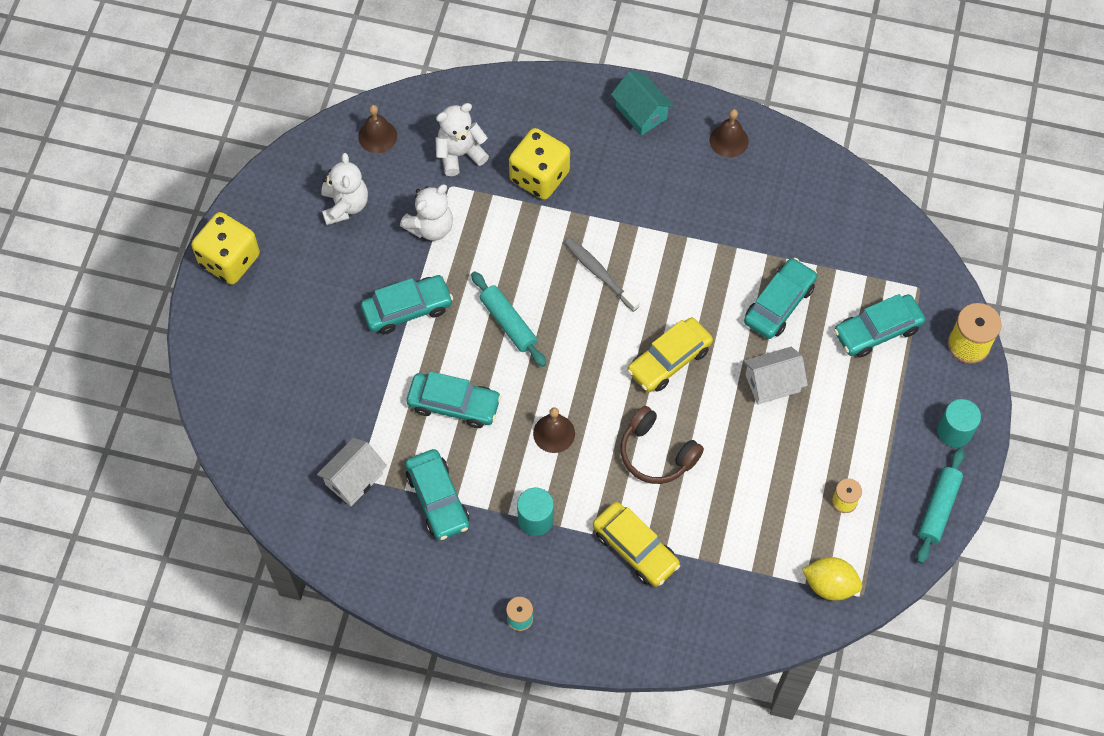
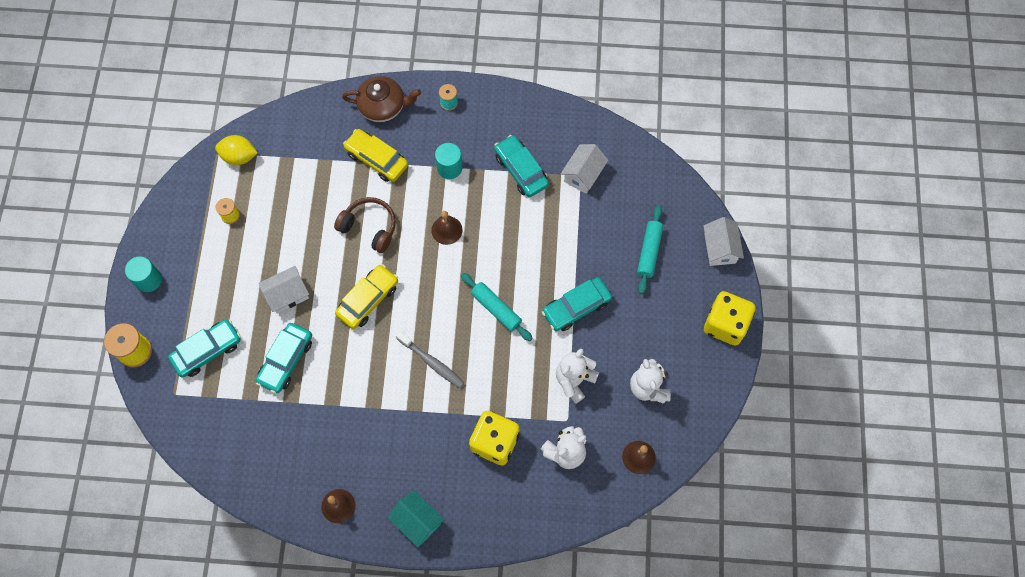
camera: 170 degrees right, 5 degrees up
(204, 351) = (720, 248): none -> white house
(454, 404) = (524, 239): turquoise car -> none
(616, 629) = (383, 106): none -> brown teapot
(938, 508) = (162, 221): turquoise rolling pin -> turquoise rolling pin (649, 252)

